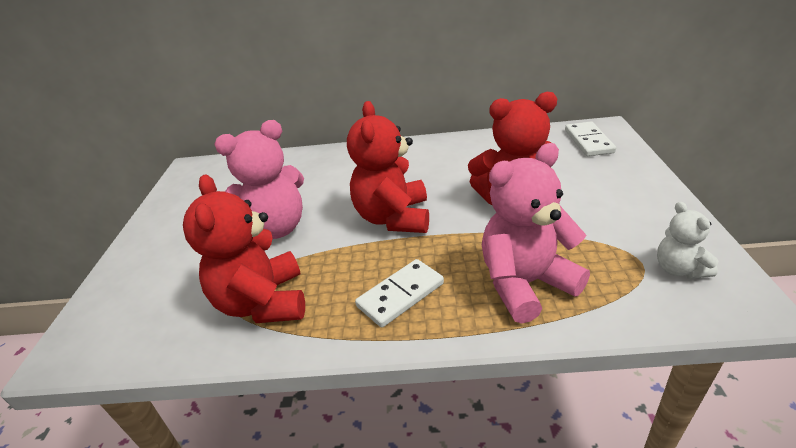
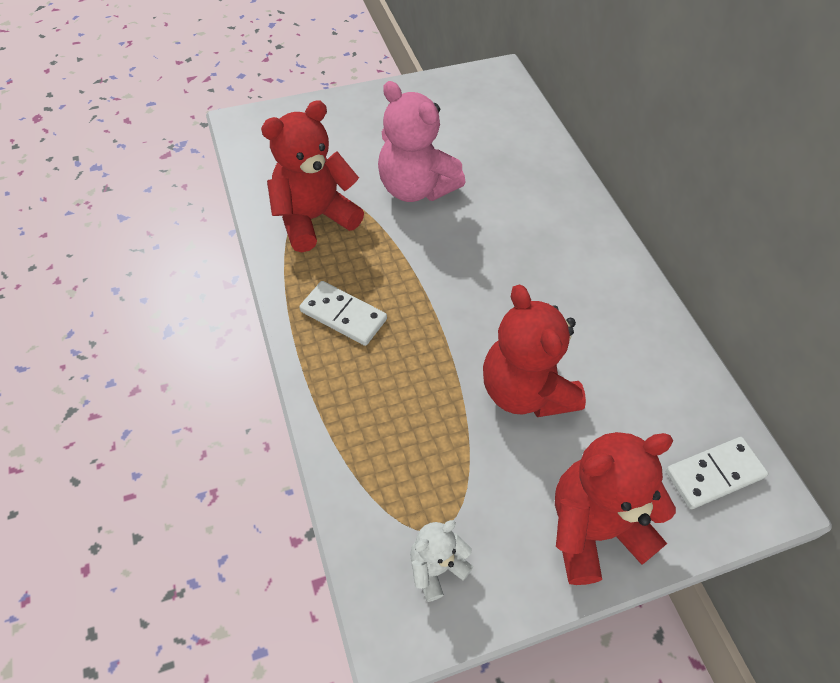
camera: 65 degrees right, 20 degrees up
(393, 218) = (458, 280): red teddy bear -> red teddy bear (593, 529)
(525, 284) = (380, 416): pink teddy bear -> none

